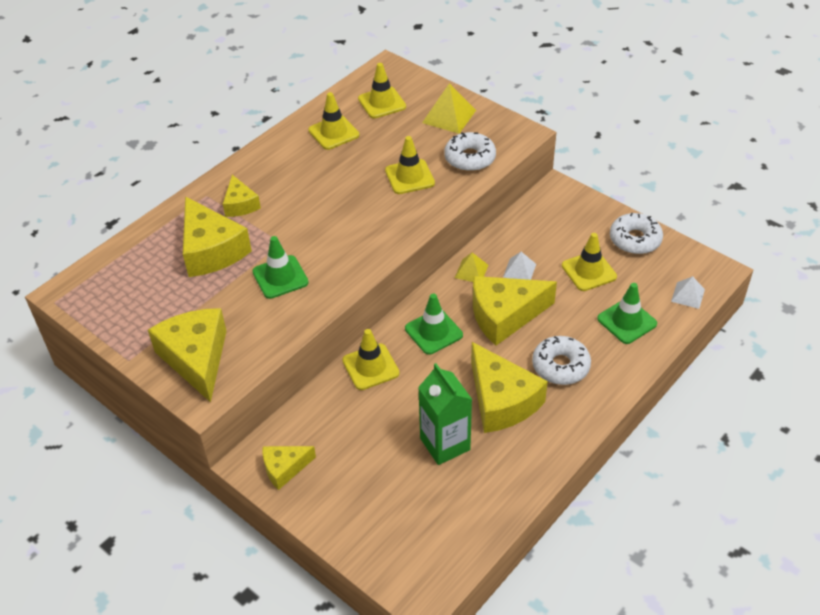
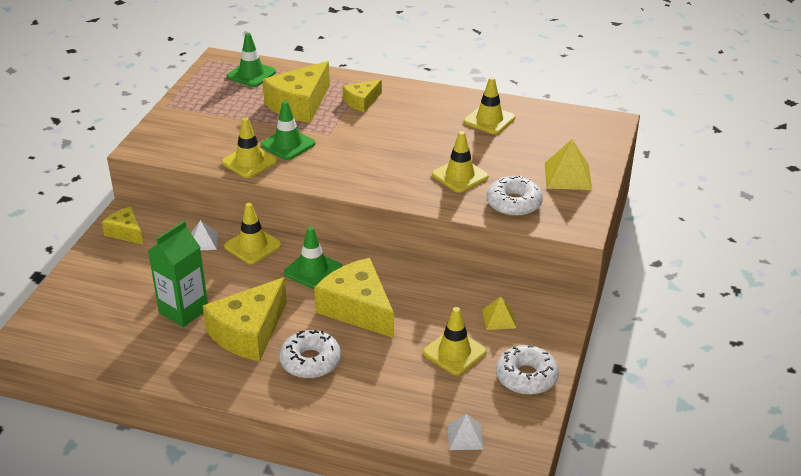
camera: 65 degrees right, 10 degrees down
(196, 358) = (179, 133): yellow cheese -> none
(382, 103) = (554, 133): yellow traffic cone -> yellow traffic cone (249, 162)
(471, 271) = (405, 273): yellow pyramid -> yellow pyramid (499, 318)
(519, 270) = (425, 304): white pyramid -> white pyramid (203, 241)
(627, 321) = (397, 396): green traffic cone -> green traffic cone (251, 74)

